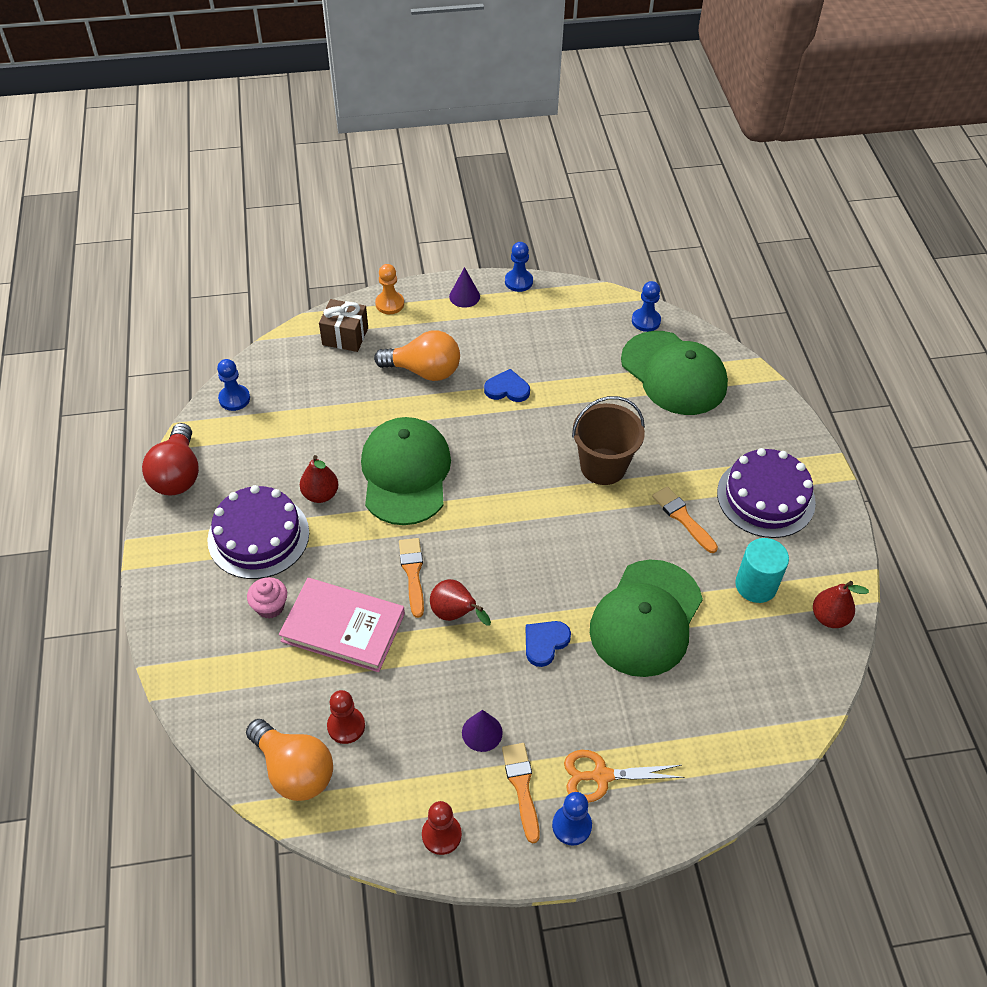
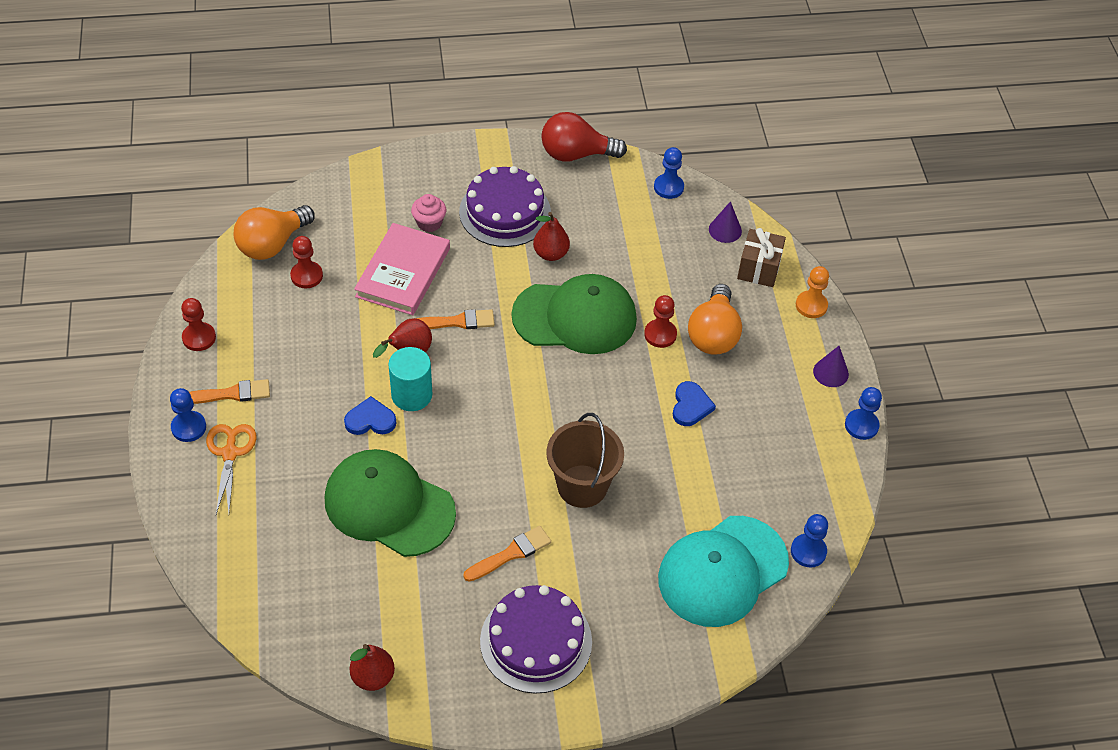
camera: 90 degrees right, 0 degrees up
(425, 408) = (660, 334): none -> red pawn
(482, 732) = (286, 368): purple cone -> purple cone (725, 230)
(545, 643) = (370, 420): blue heart -> blue heart turned 45 degrees counterclockwise
(674, 373) = (722, 571): green cap -> turquoise cap
(756, 585) = (419, 611): turquoise cylinder -> turquoise cylinder (411, 395)

